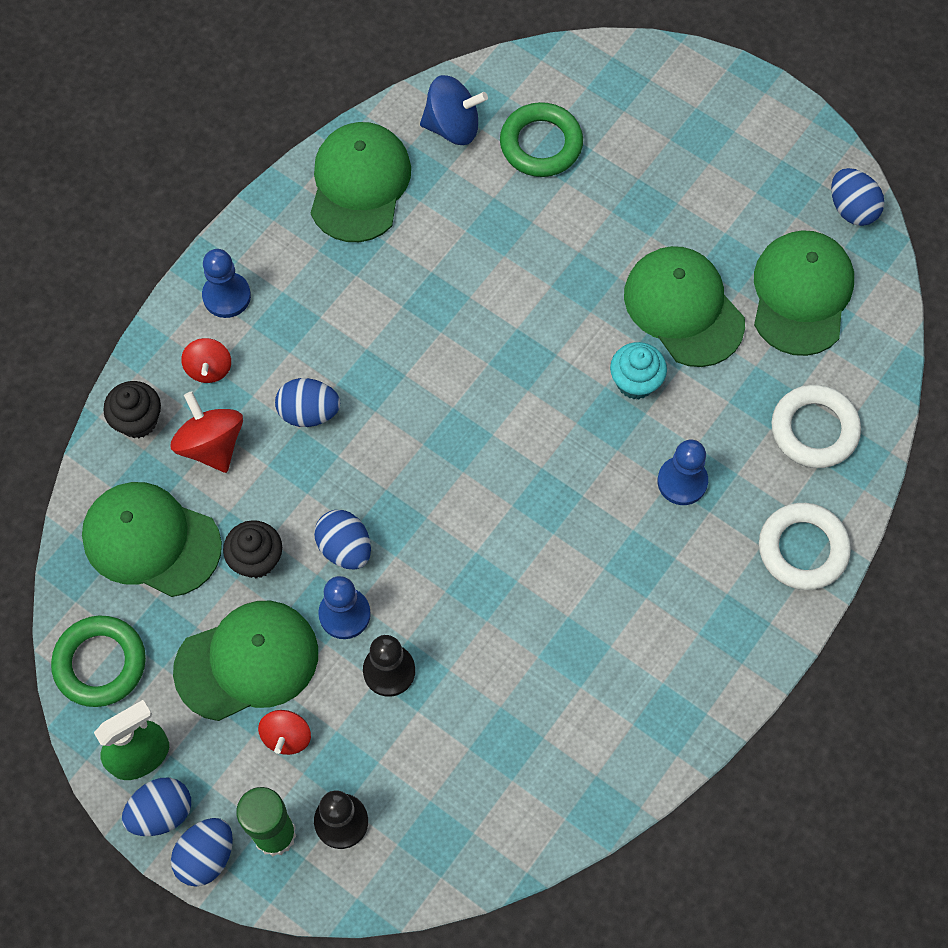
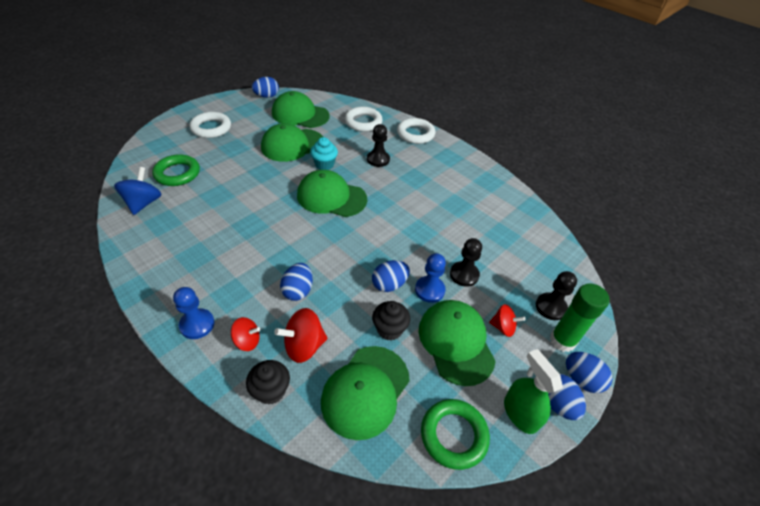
camera: 85 degrees left, 20 degrees down
(359, 184) = (155, 247): green cap -> green cap (331, 197)
(682, 481) = (378, 159): blue pawn -> black pawn
(696, 146) = (211, 128): none -> white ring

